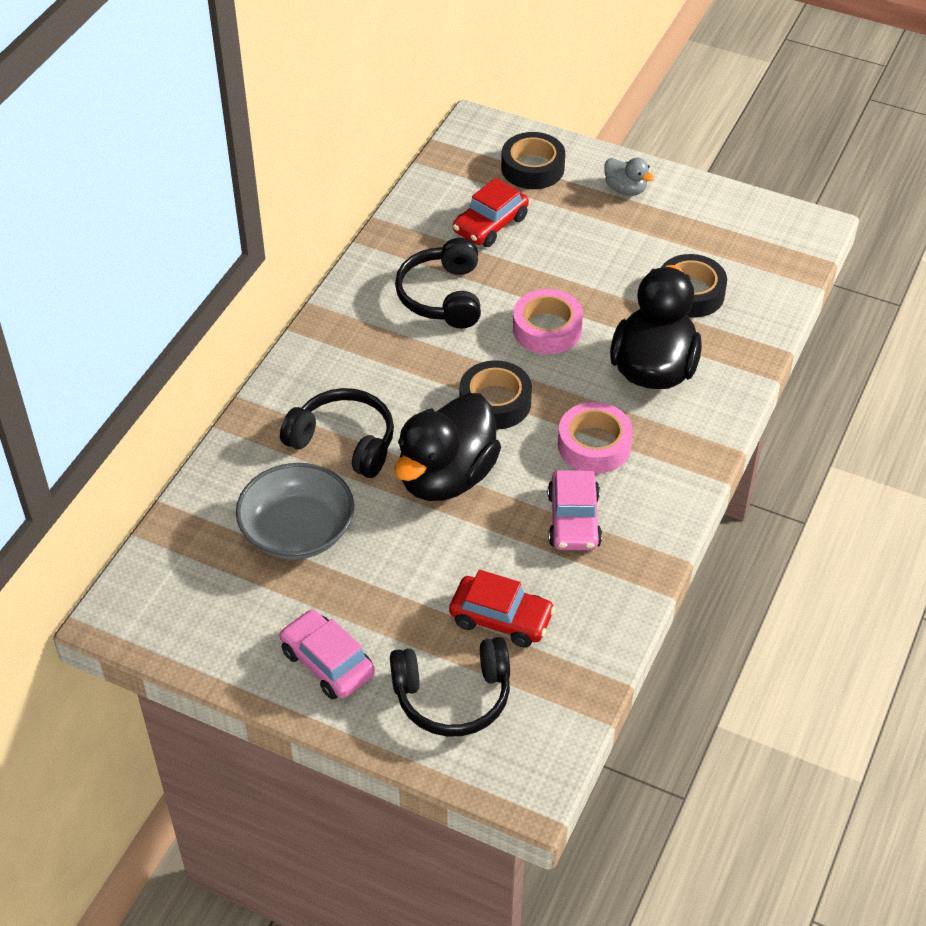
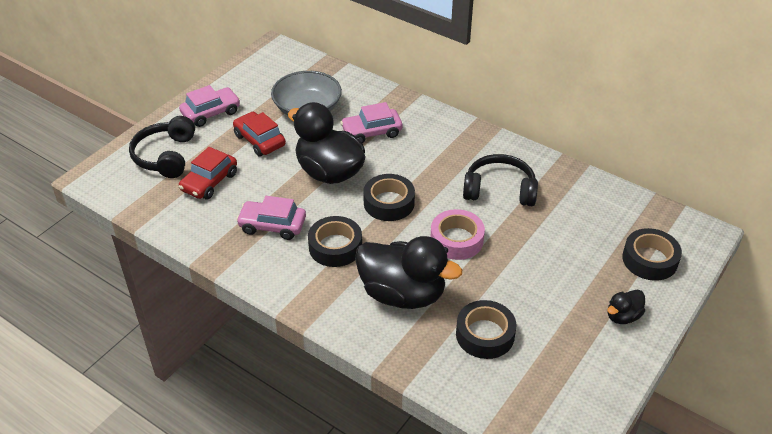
camera: 100 degrees right, 5 degrees down
(344, 442) = (371, 132): black headphones -> pink car
(490, 225) = (578, 225): red car -> red car (259, 140)
(594, 445) = (335, 247): pink tape -> black tape
(625, 189) = (622, 316): grey duck -> black duck

